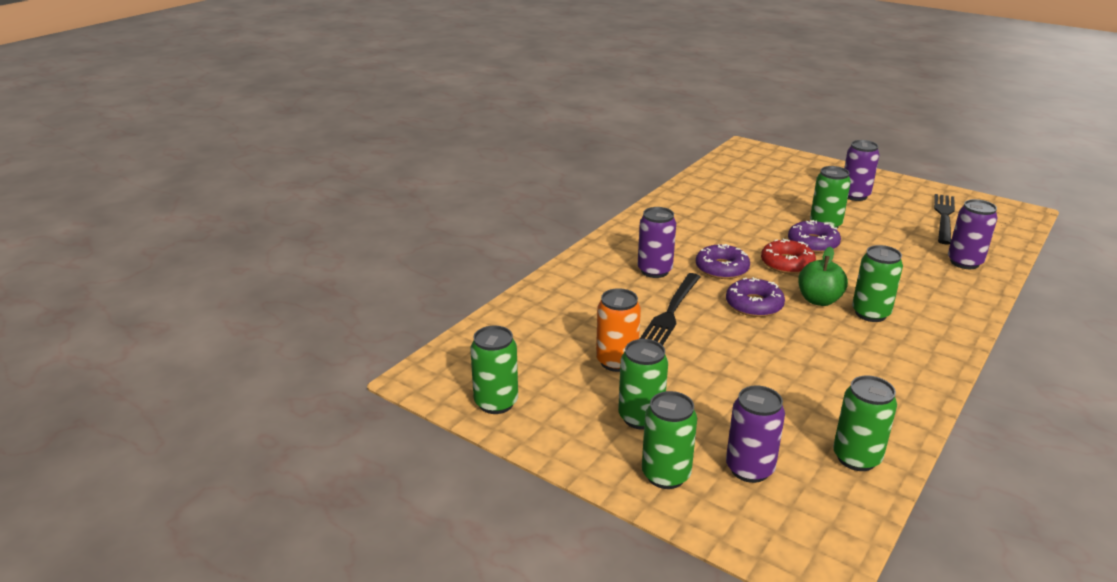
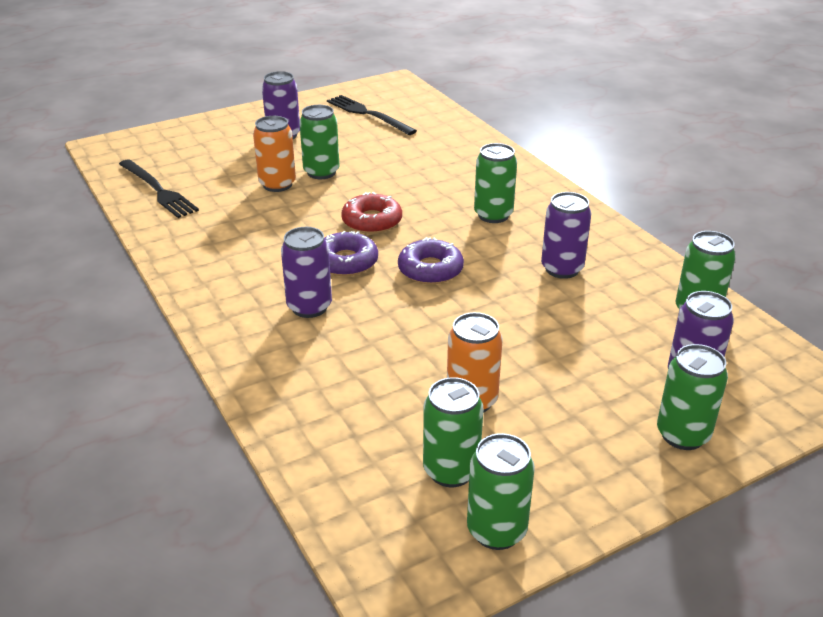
camera: 65 degrees left, 5 degrees up
(640, 417) = (582, 418): green can -> green can (451, 470)
(671, 311) = (401, 326): black fork -> black fork (158, 190)
(784, 214) = (277, 184): none -> orange can
(813, 243) = (348, 192): purple donut -> none
(819, 300) = (451, 231): green apple -> none
(964, 262) = (449, 139): purple can -> purple can (562, 269)

